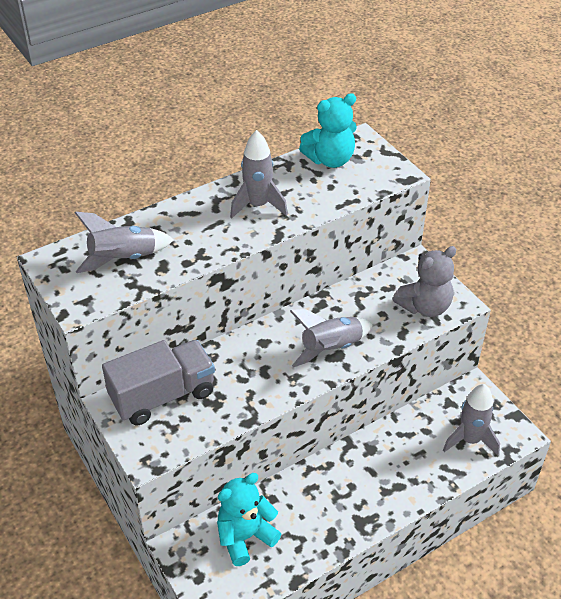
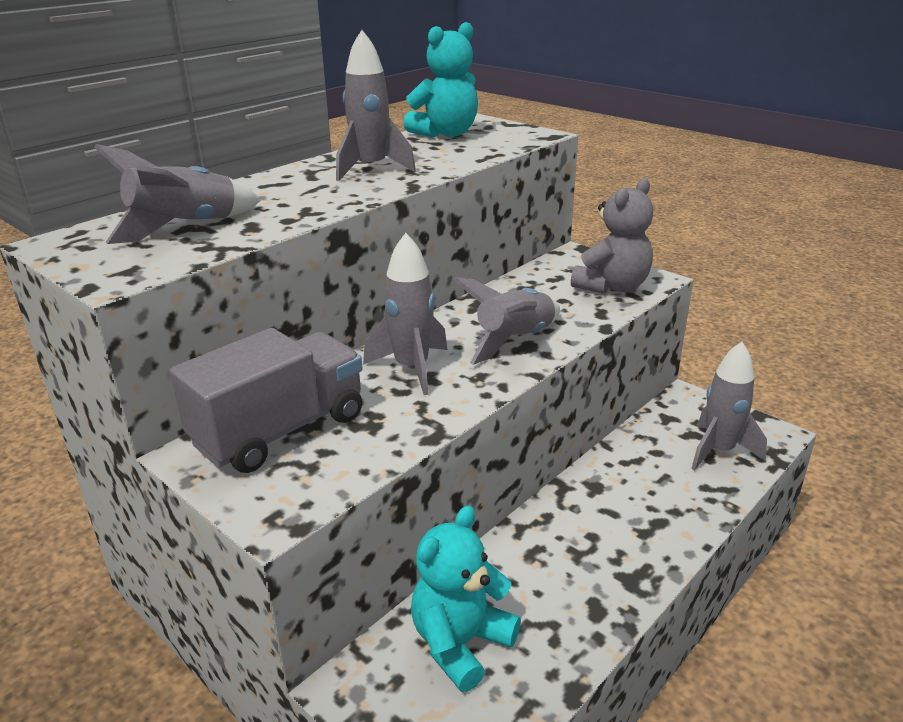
camera: 15 degrees left, 15 degrees down
(255, 360) = (412, 368): none -> grey rocket

